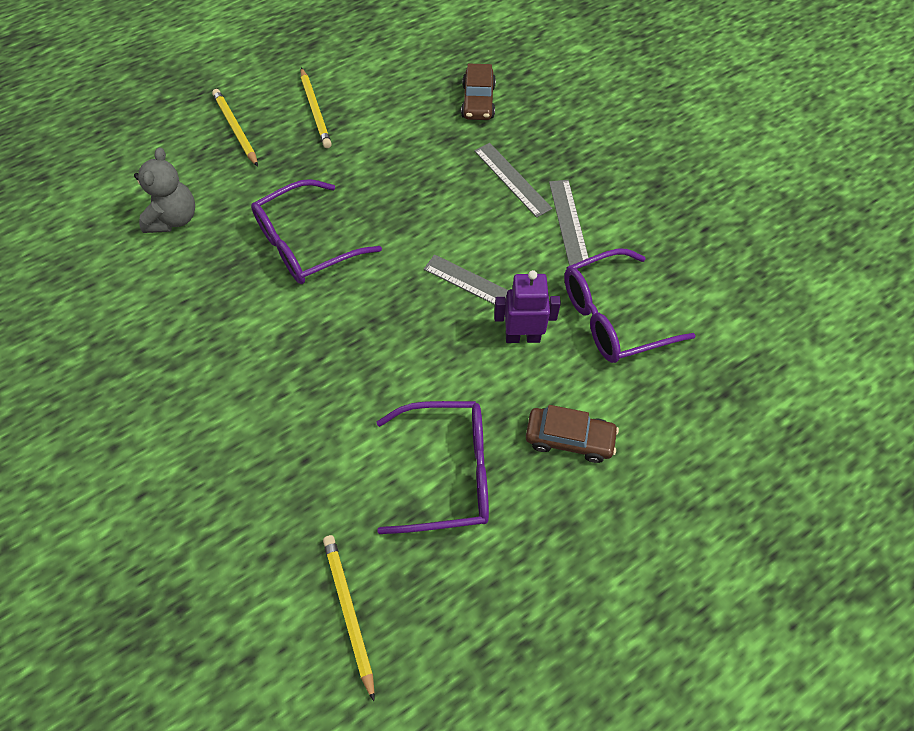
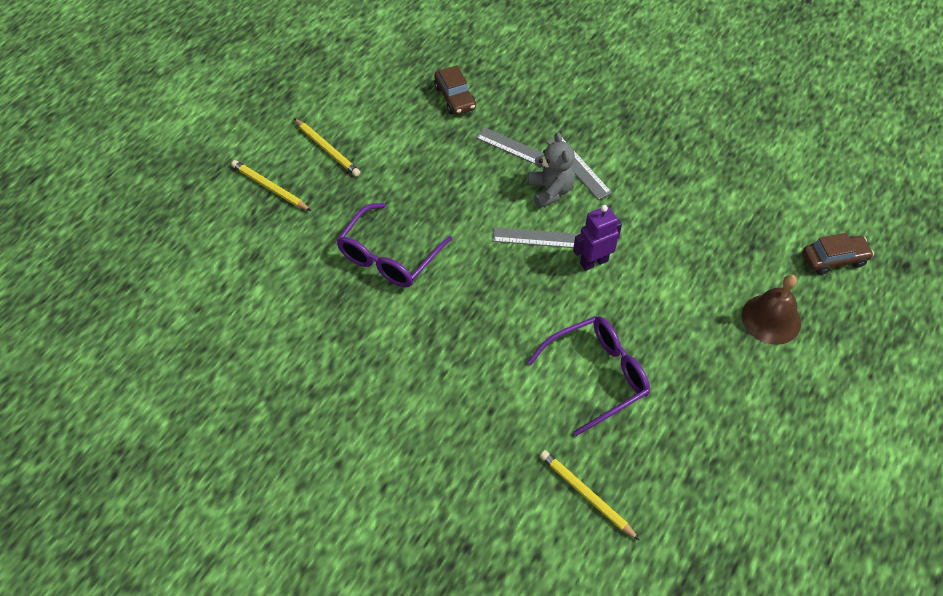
camera: 25 degrees left, 5 degrees down
(174, 218) = (267, 277): grey teddy bear -> grey teddy bear (550, 191)
(569, 438) = (666, 318): brown car -> brown car (834, 259)
(612, 317) = (648, 223): purple glasses -> none
(700, 494) = (771, 319): none -> brown bell

